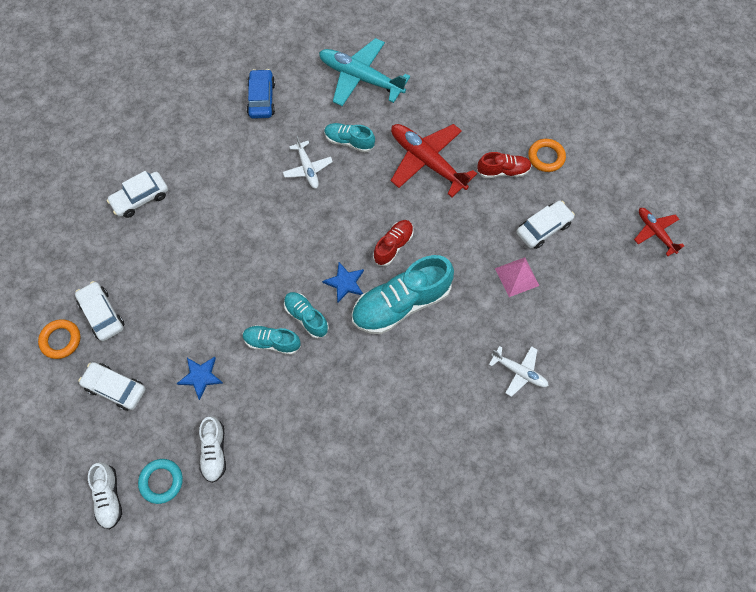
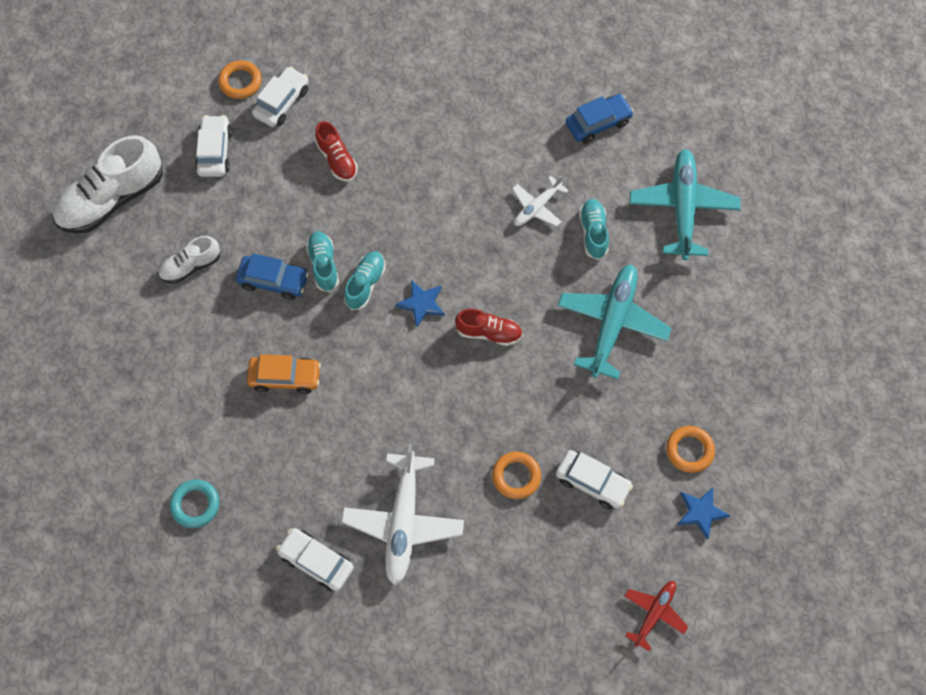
camera: 65 degrees right, 0 degrees up
(109, 497) = (112, 199): white shoe -> white shoe, size x1.87
(140, 198) = (420, 71): white car -> white car (316, 561)
(161, 481) = (144, 235): turquoise ring -> turquoise ring (195, 504)
(200, 377) = (259, 218): blue star -> blue star (701, 512)
(265, 388) = (273, 281): none -> blue car
(356, 413) = (285, 377): none -> orange car
(401, 304) = (425, 369): turquoise shoe -> none
(427, 162) = (612, 324): red plane -> turquoise plane
(503, 171) = (644, 409): red shoe -> red shoe (337, 159)
(517, 277) = (516, 476): pink pyramid -> orange ring
(519, 372) = (403, 521): white plane -> white plane, size x1.81

